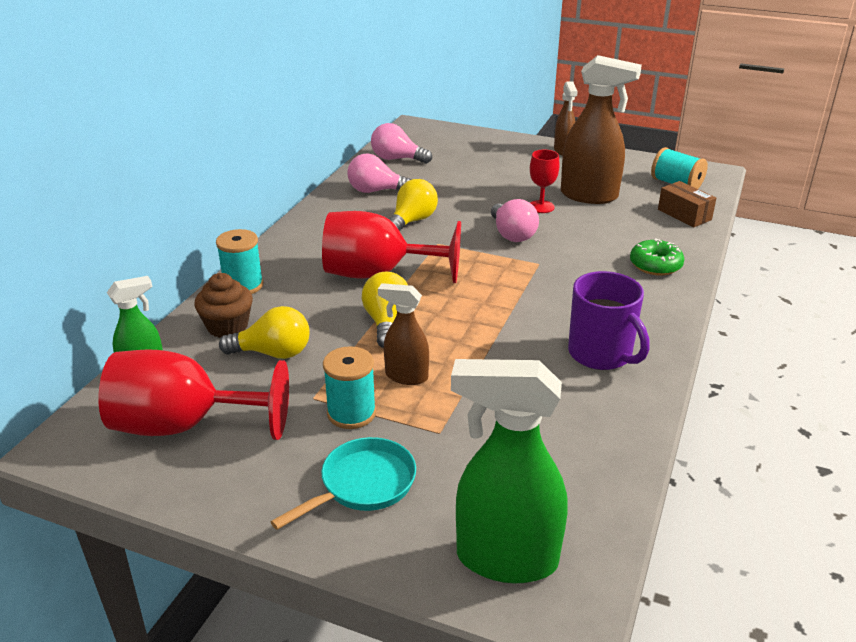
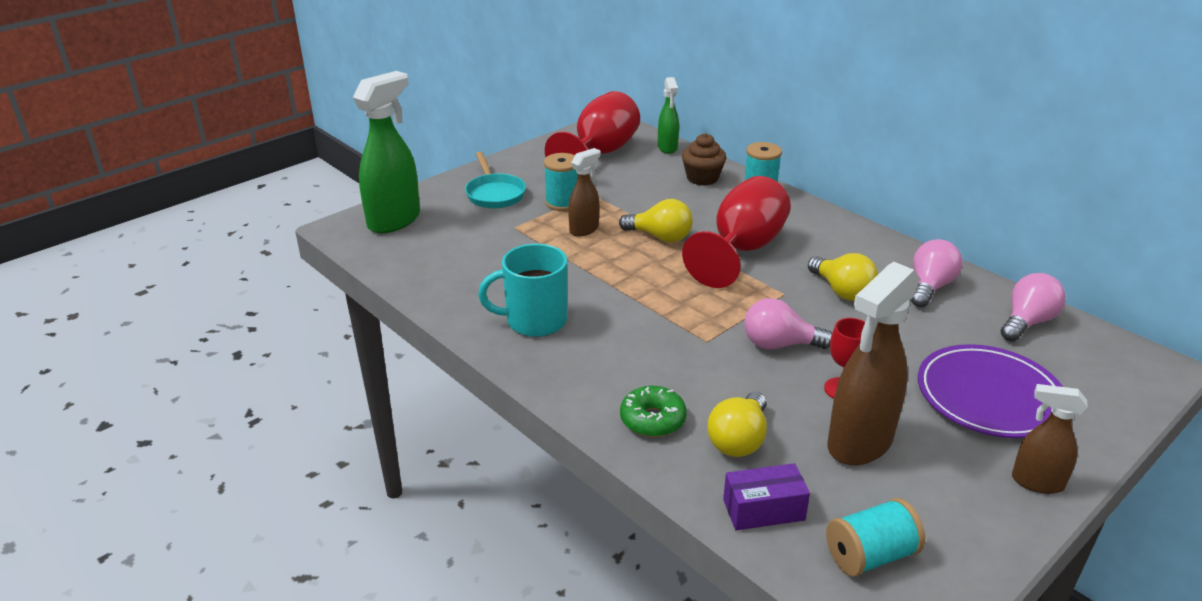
camera: 115 degrees right, 0 degrees up
(273, 353) = (654, 189): yellow light bulb -> yellow light bulb (739, 440)
(497, 165) = (989, 396): none -> purple plate
(601, 354) = (534, 321): purple mug -> turquoise mug
(684, 215) = (763, 510): brown box -> purple box

